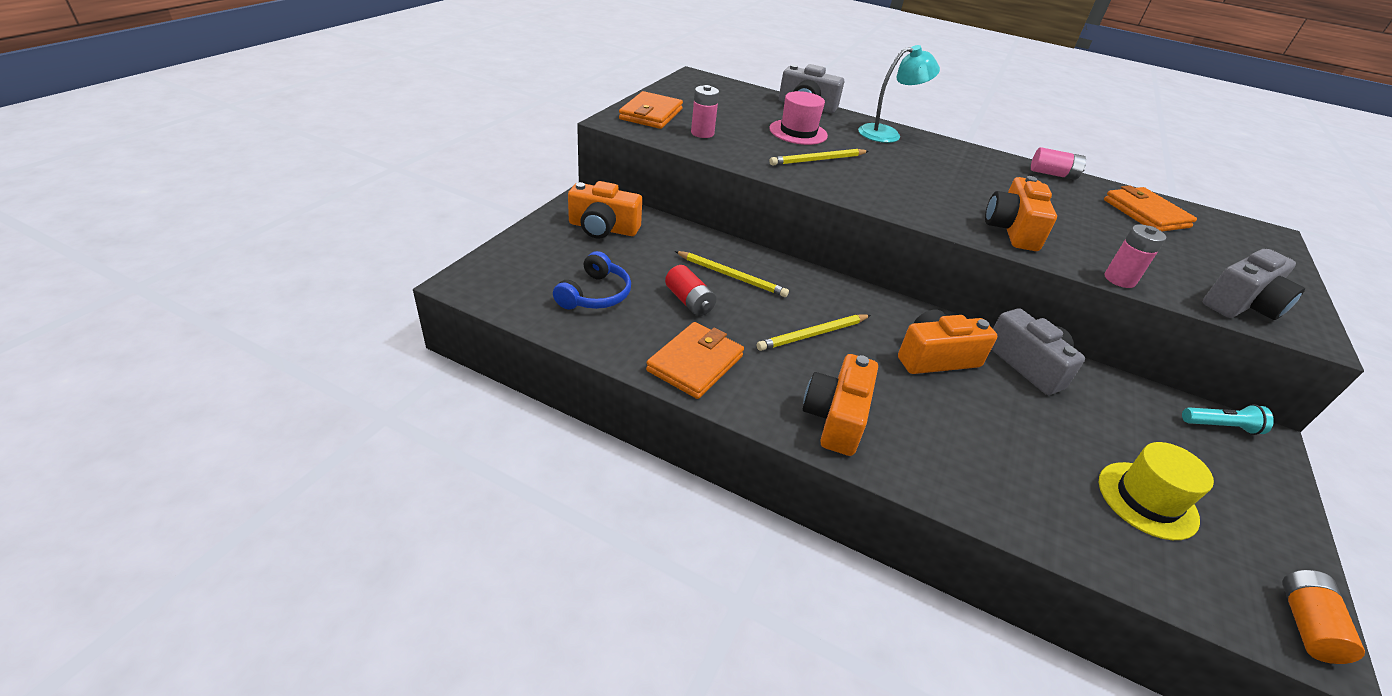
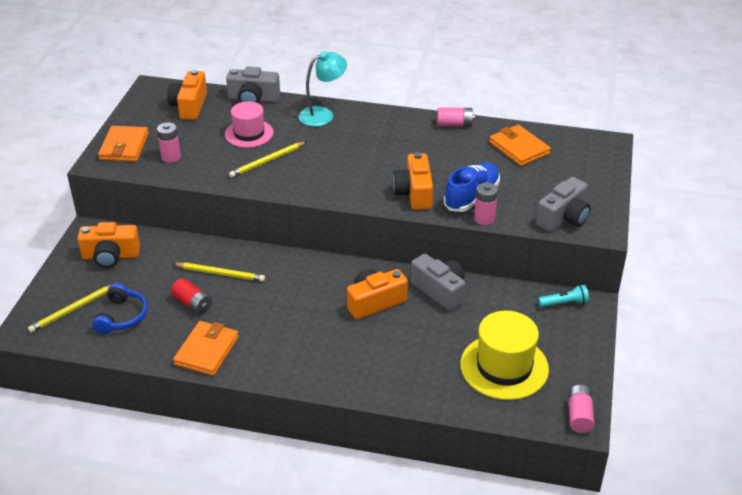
camera: 10 degrees left, 0 degrees up
(813, 334) = (287, 307): yellow pencil -> yellow pencil (73, 309)
(836, 418) = (307, 364): orange camera -> orange camera (189, 106)
(1094, 250) = (471, 197): none -> blue shoe
(1147, 500) = (504, 367): yellow hat -> yellow hat, size x1.52
(1305, 624) = (579, 415): orange battery -> pink battery

